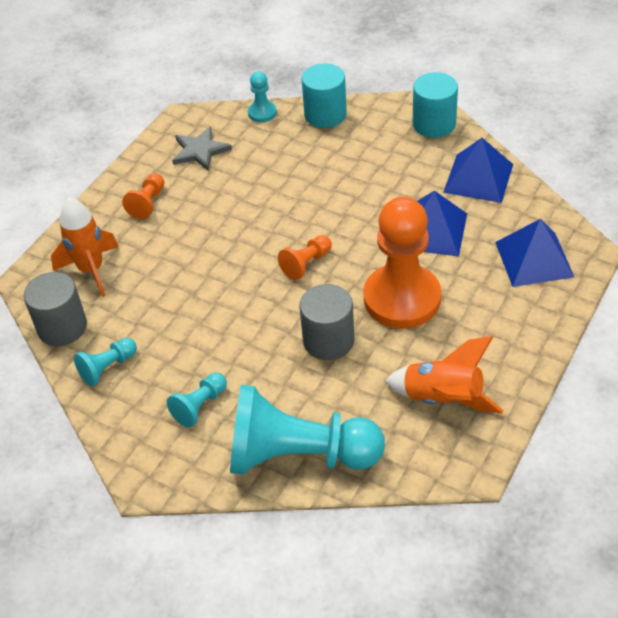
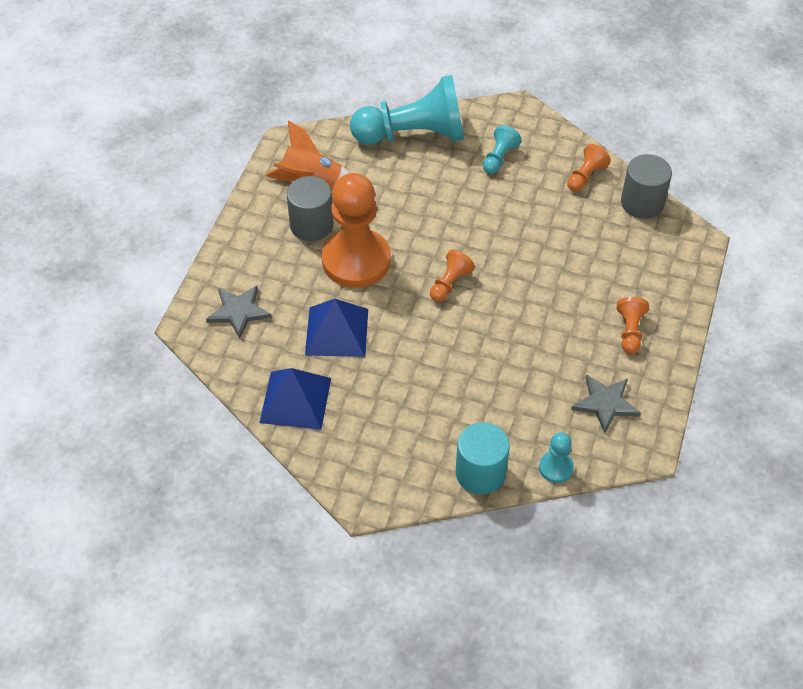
camera: 165 degrees right, 5 degrees up
(91, 270) = (646, 255): orange rocket -> none
(107, 368) = (585, 176): turquoise pawn -> orange pawn
(328, 341) = (412, 217): grey cylinder -> grey cylinder (311, 225)
(434, 124) = (351, 471): turquoise cylinder -> none
(534, 259) = (239, 312): blue pyramid -> grey star

